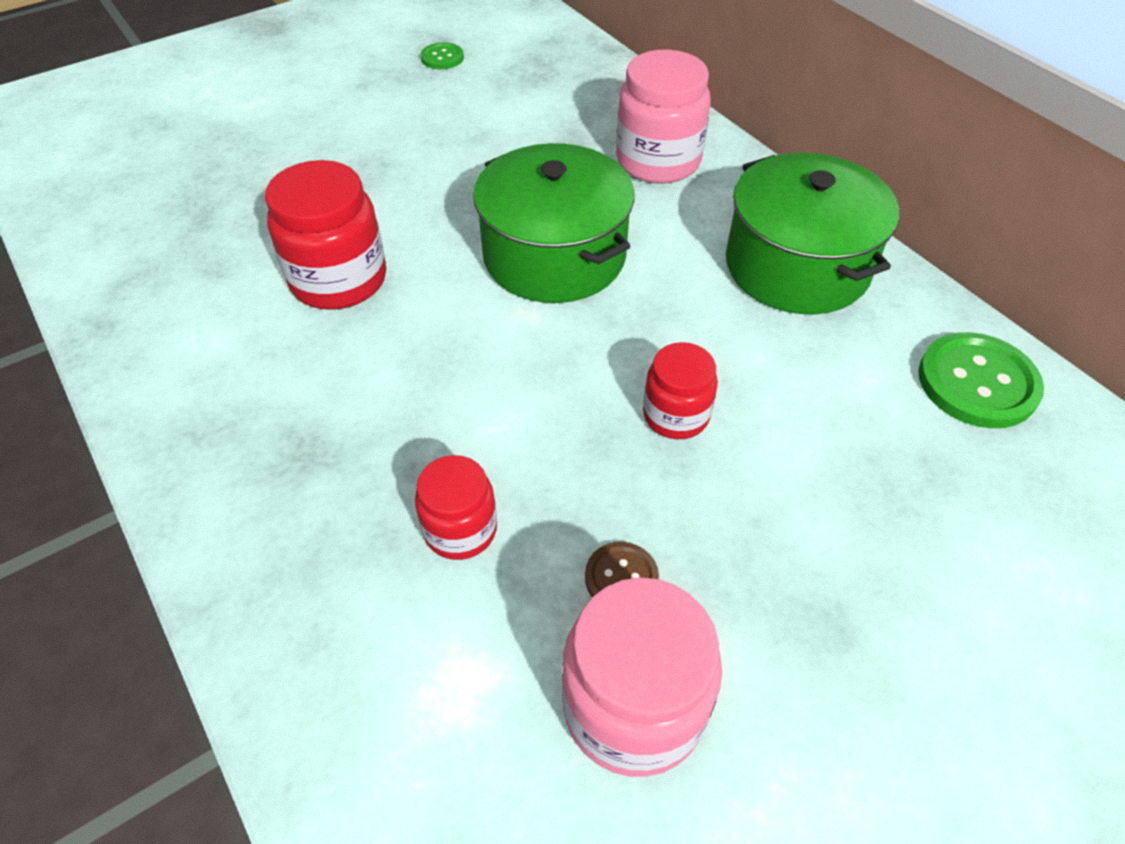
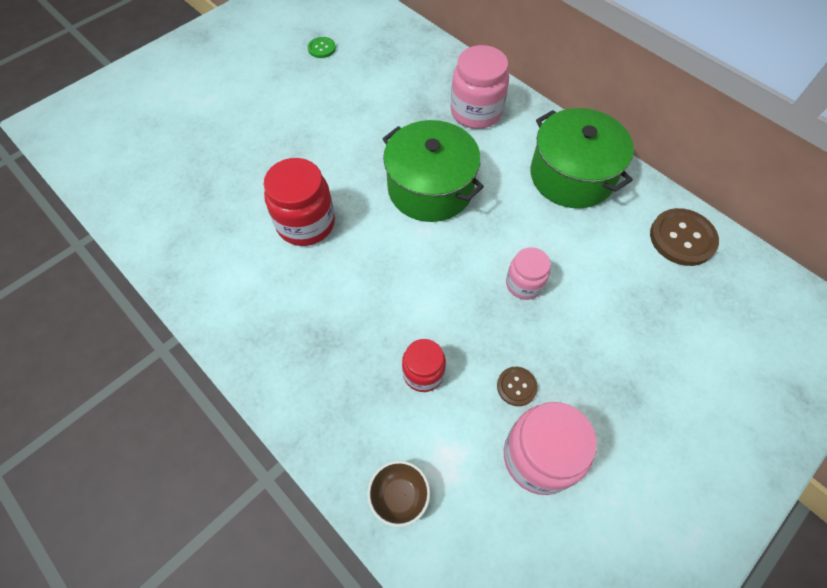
camera: 10 degrees left, 10 degrees up
(354, 731) = (399, 496): none -> brown bowl
(676, 415) = (524, 284): red jar -> pink jar
(977, 383) = (682, 238): green button -> brown button

